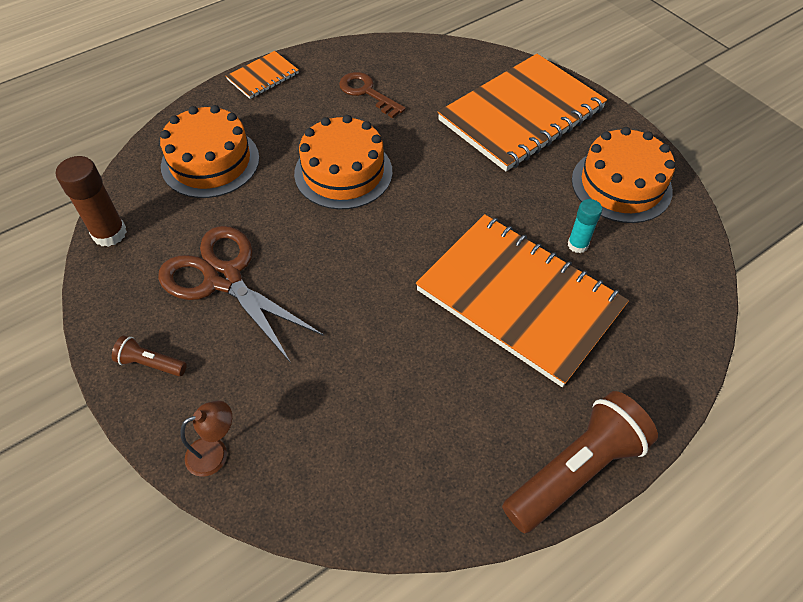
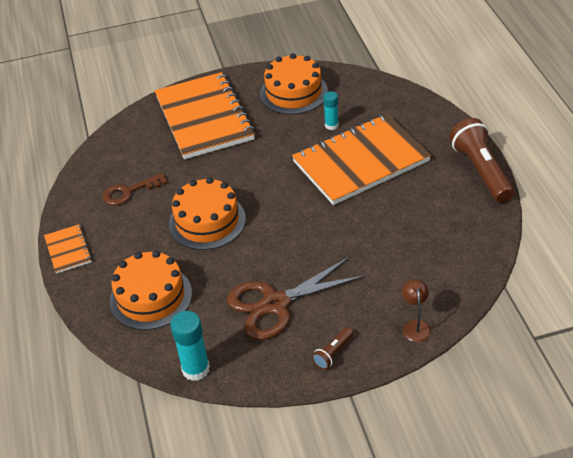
camera: 65 degrees left, 10 degrees down
(109, 233) = (195, 369): brown glue stick -> turquoise glue stick

